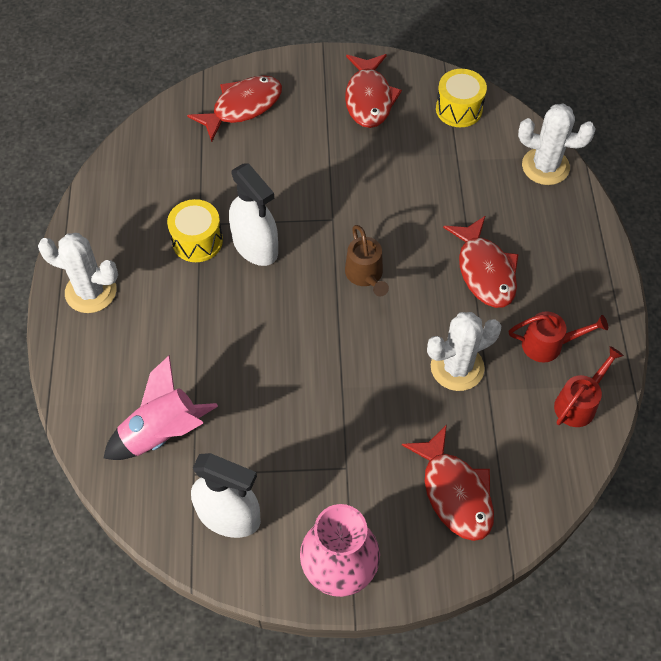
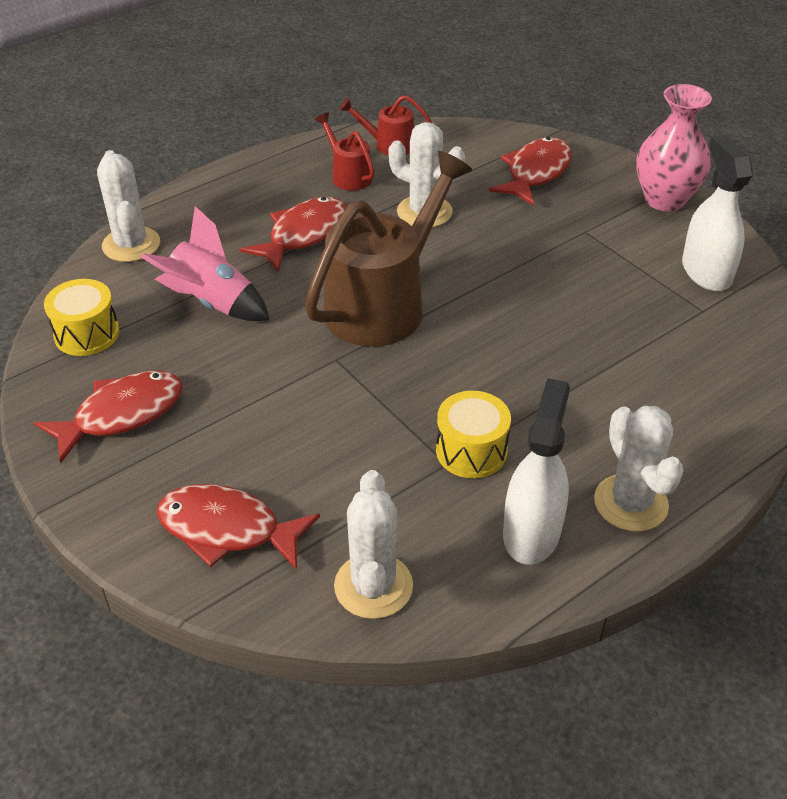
camera: 125 degrees left, 15 degrees down
(153, 146) = (373, 586): none -> white cactus
(162, 433) = (697, 350): pink rocket -> pink rocket (212, 303)
(255, 246) = (429, 399): white spray bottle -> white spray bottle (531, 532)
(365, 276) = (385, 303): brown watering can -> brown watering can, size x2.14

